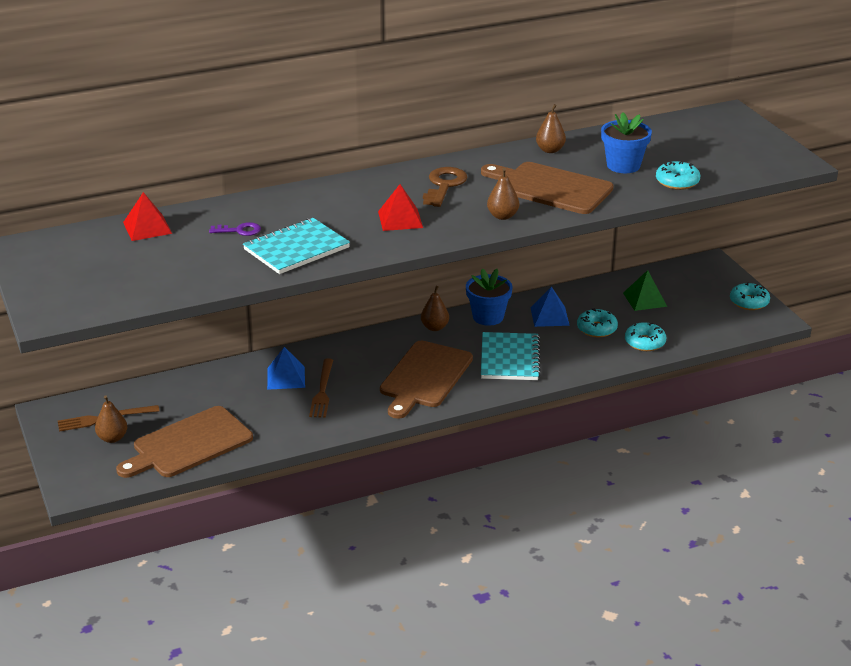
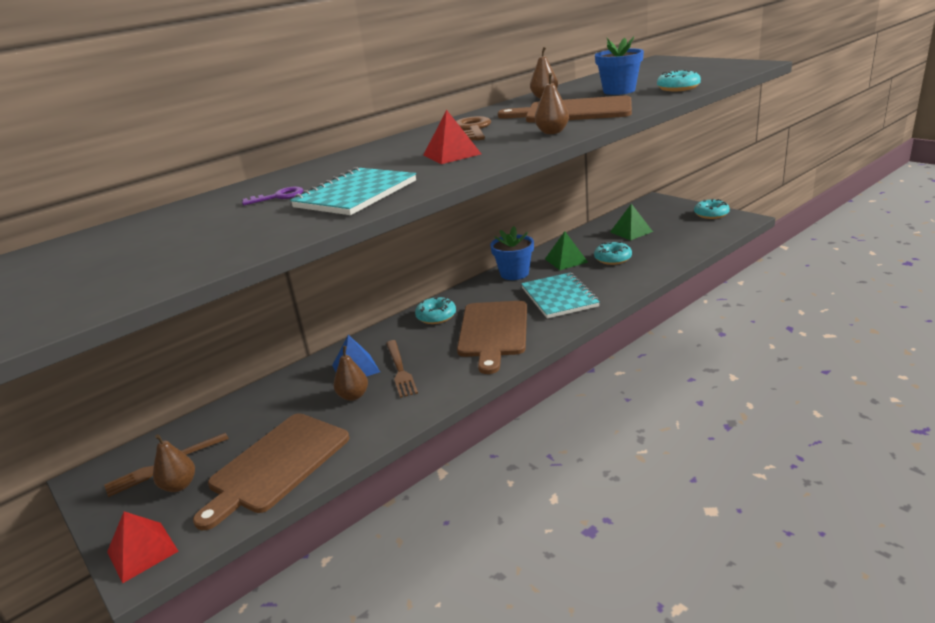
camera: 15 degrees left, 5 degrees down
(147, 228) = (163, 218): red pyramid -> red pyramid (142, 551)
(434, 327) = (473, 292): brown pear -> brown pear (353, 396)
(549, 316) = (566, 260): blue pyramid -> green pyramid
(645, 342) = (661, 257): turquoise donut -> turquoise donut (436, 316)

